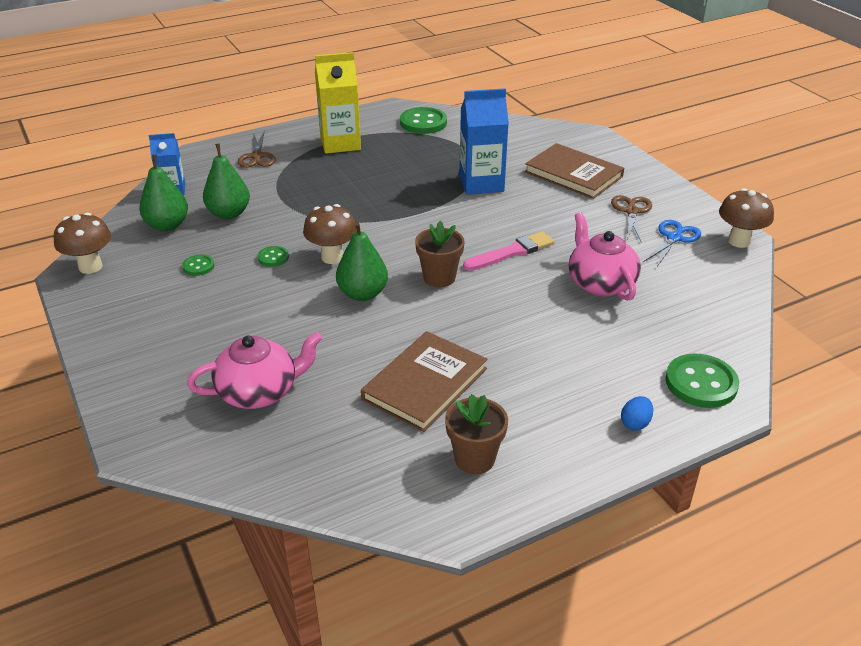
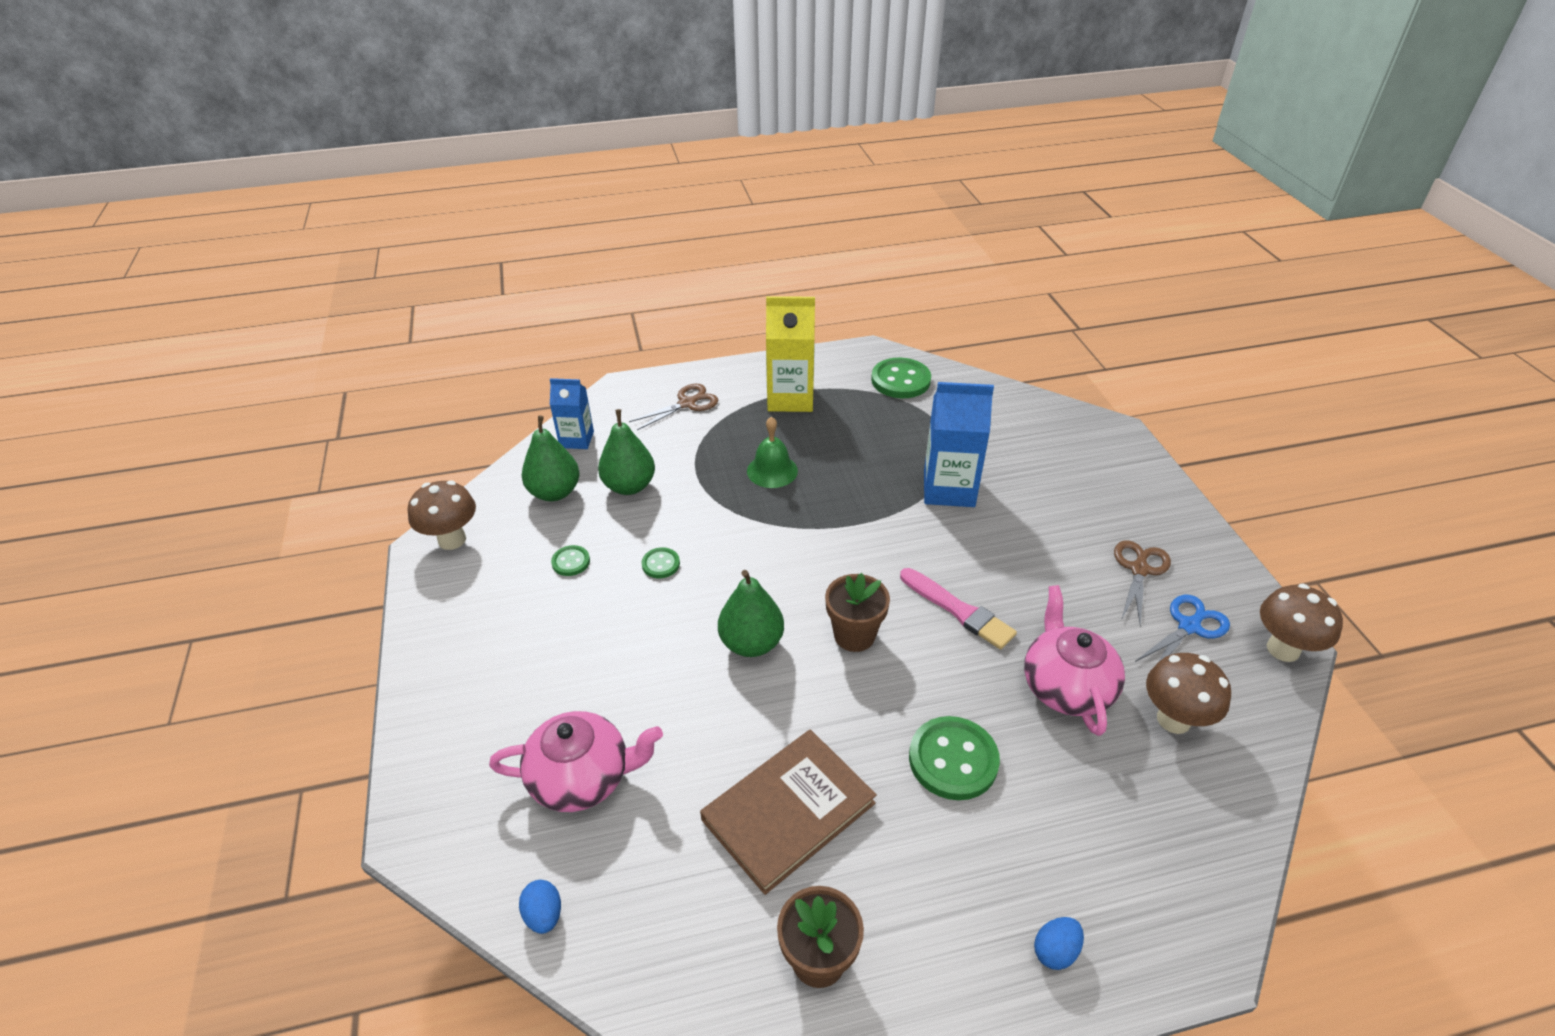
camera: 15 degrees right, 5 degrees up
(257, 156) = (687, 404): brown scissors -> brown scissors turned 135 degrees counterclockwise
(260, 474) = (544, 915): none -> blue egg
(332, 257) = (731, 577): brown mushroom -> brown mushroom (1173, 719)
(341, 189) = (772, 471): none -> green bell
(511, 252) = (958, 610): pink brush -> pink brush turned 60 degrees clockwise
(573, 174) = (1074, 493): brown book -> none
(701, 383) = (1168, 898): green button -> green button (953, 760)

